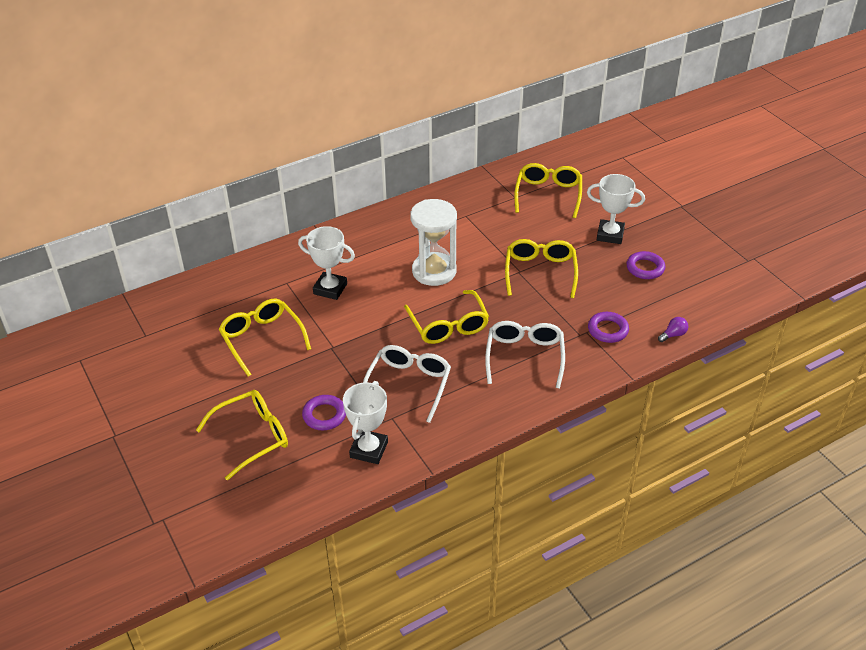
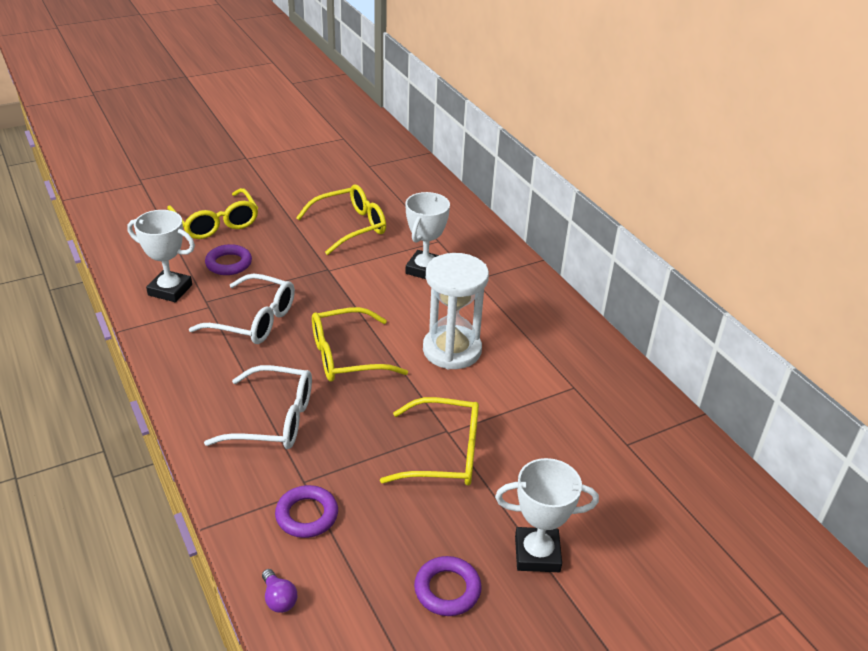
camera: 90 degrees right, 5 degrees down
(548, 195) = (639, 485): yellow glasses -> none
(610, 235) = (537, 554): white trophy -> white trophy turned 75 degrees clockwise

